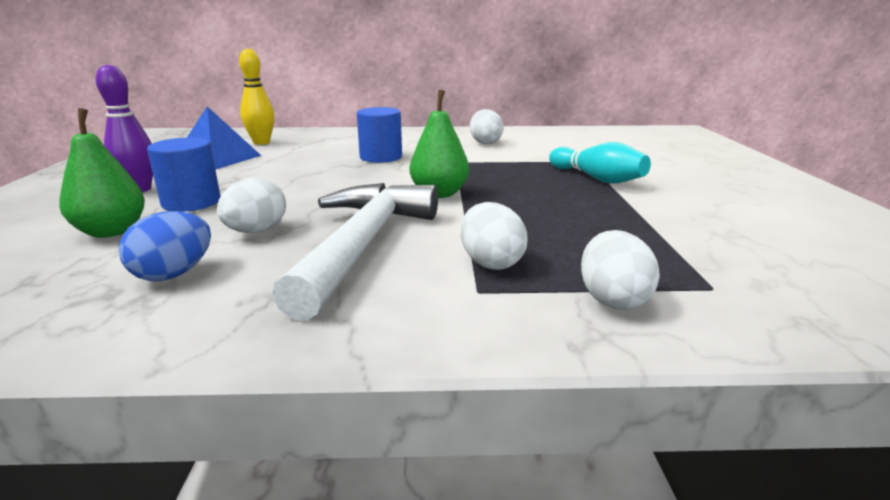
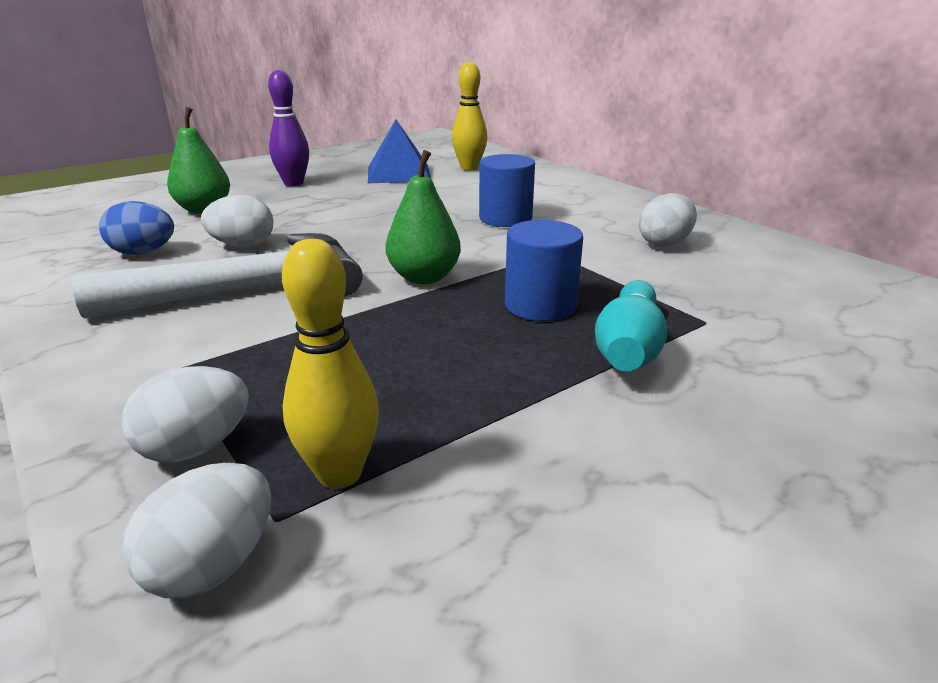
camera: 55 degrees right, 5 degrees up
(191, 202) = (283, 206): blue cylinder -> blue cylinder (540, 305)
(491, 263) = (249, 356): white egg -> white egg (212, 566)
(675, 263) = (339, 474): none -> yellow bowling pin

